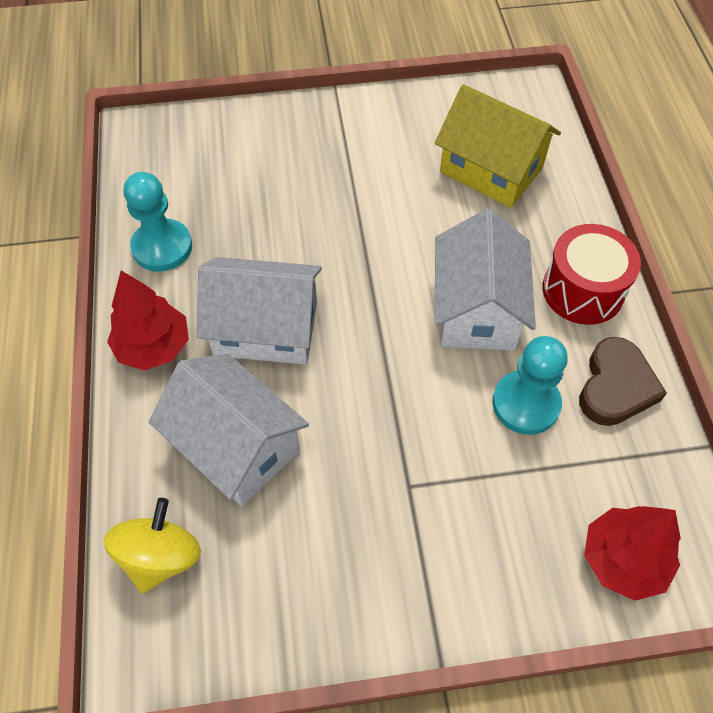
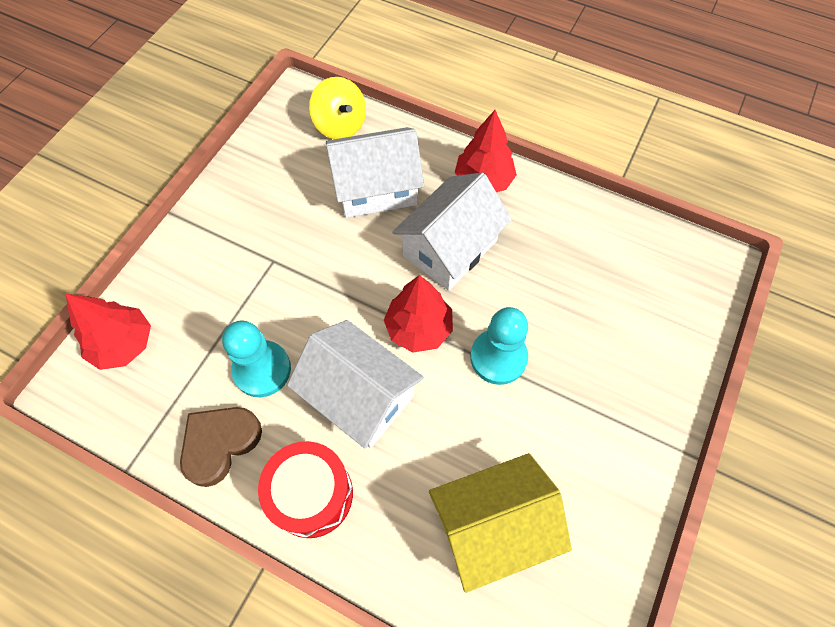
camera: 125 degrees right, 5 degrees up
(162, 247) = (570, 223): turquoise pawn -> turquoise pawn (498, 357)
(375, 304) = (418, 328): none -> red tree
(615, 387) = (220, 444): brown heart -> brown heart turned 75 degrees clockwise

